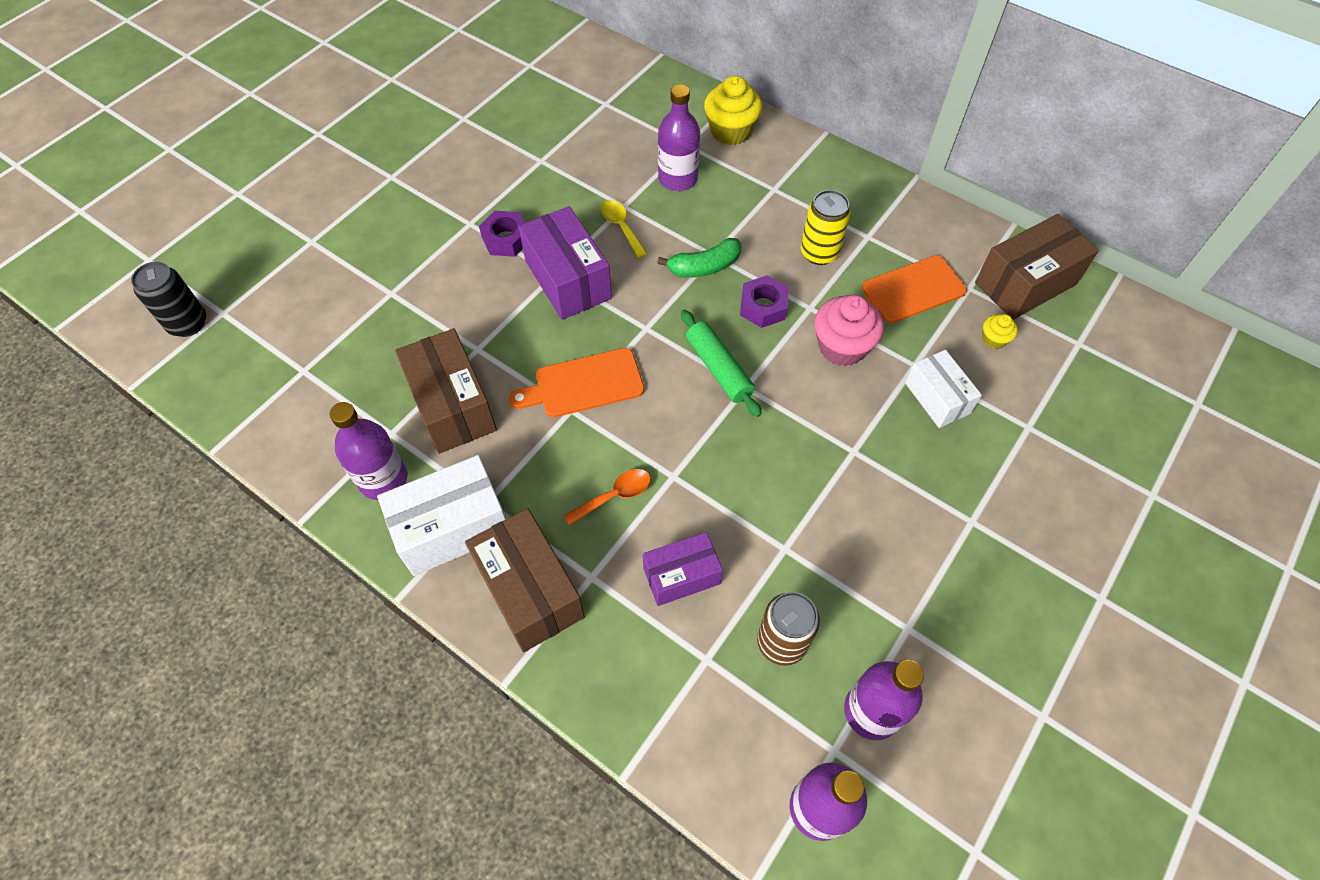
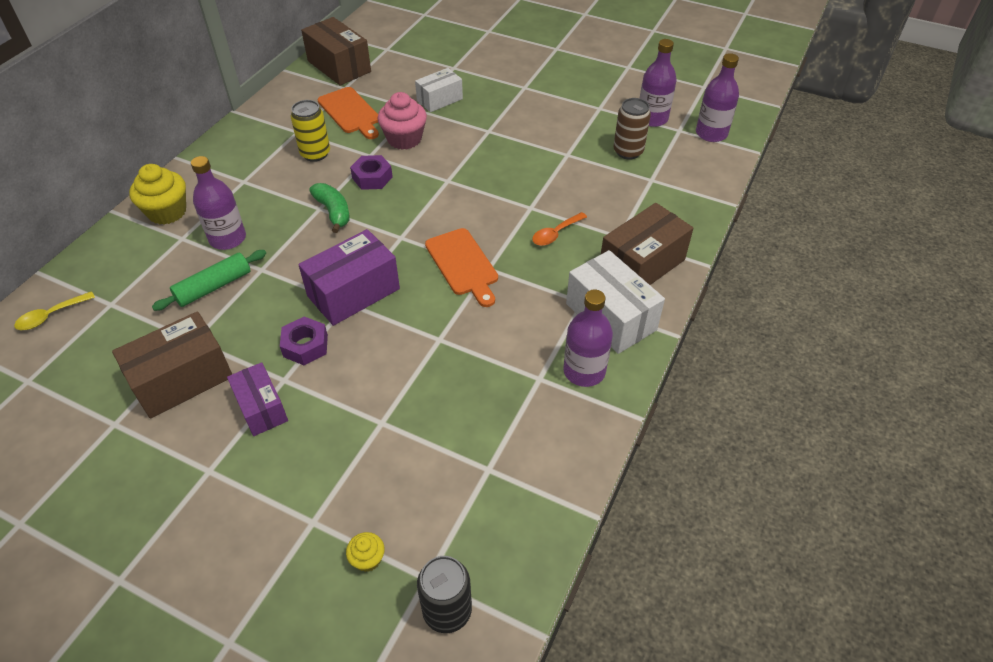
camera: 100 degrees left, 10 degrees down
(452, 405) = (501, 342): brown box -> brown box (182, 379)
(614, 496) = (555, 234): orange spoon -> orange spoon turned 90 degrees counterclockwise
(621, 227) = (288, 267): yellow spoon -> yellow spoon (51, 316)
(681, 576) = (603, 195): purple box -> purple box (261, 408)
(718, 369) = (434, 194): green rolling pin -> green rolling pin (214, 287)
(993, 339) = (388, 79): yellow cupcake -> yellow cupcake (367, 559)

